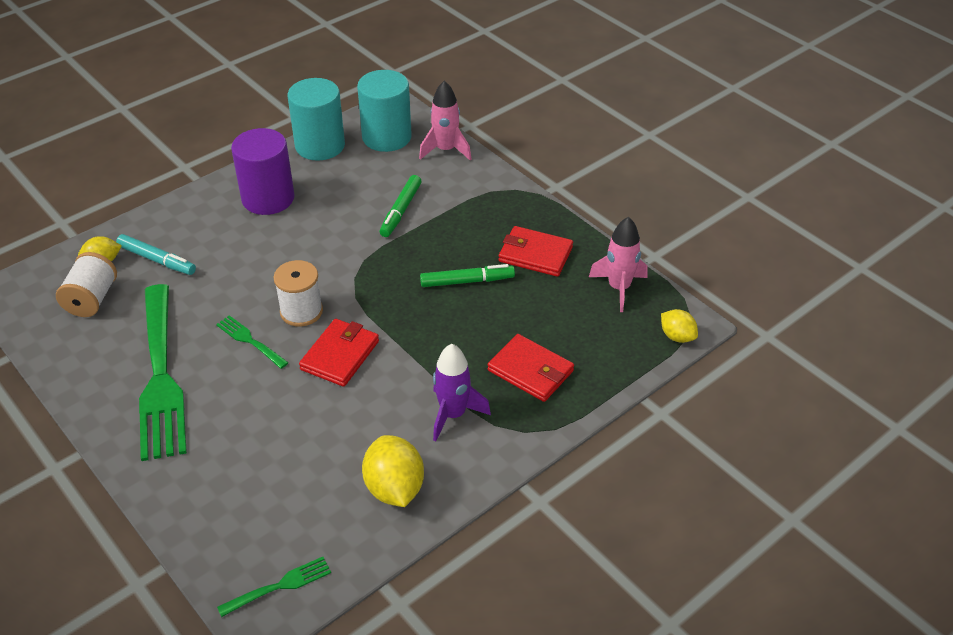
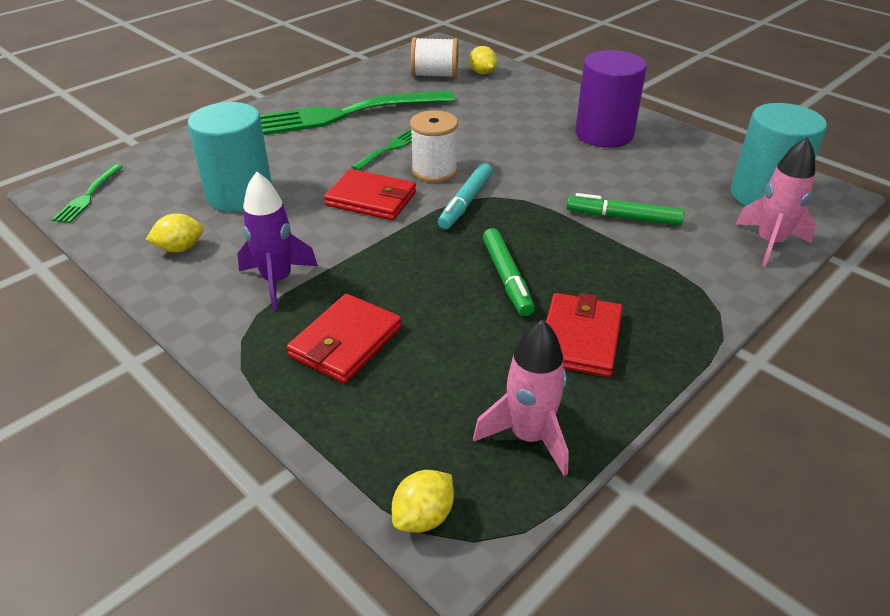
camera: 85 degrees right, 5 degrees down
(157, 260) = (491, 94): turquoise marker -> turquoise marker (465, 202)
(279, 586) = (88, 195): green fork -> green fork turned 45 degrees clockwise
(320, 146) = (714, 154): turquoise cylinder -> turquoise cylinder (240, 195)
(394, 488) = (180, 248): yellow lemon -> yellow lemon, size x0.59

